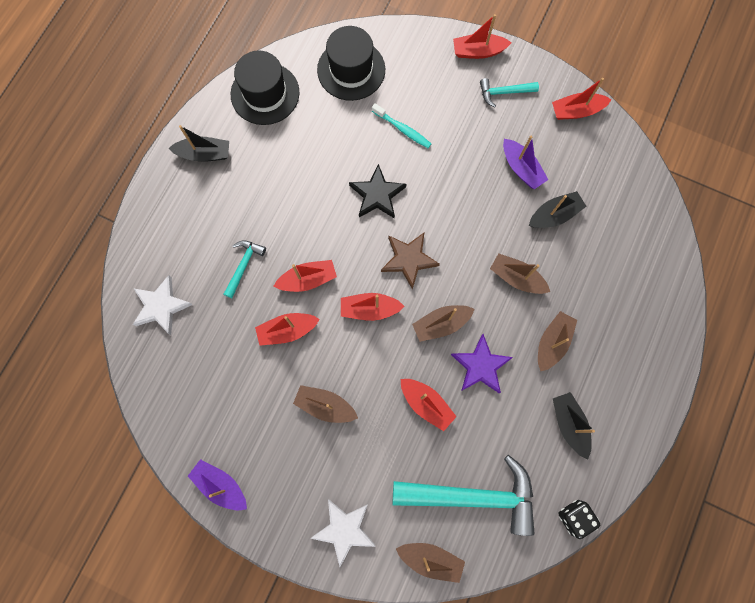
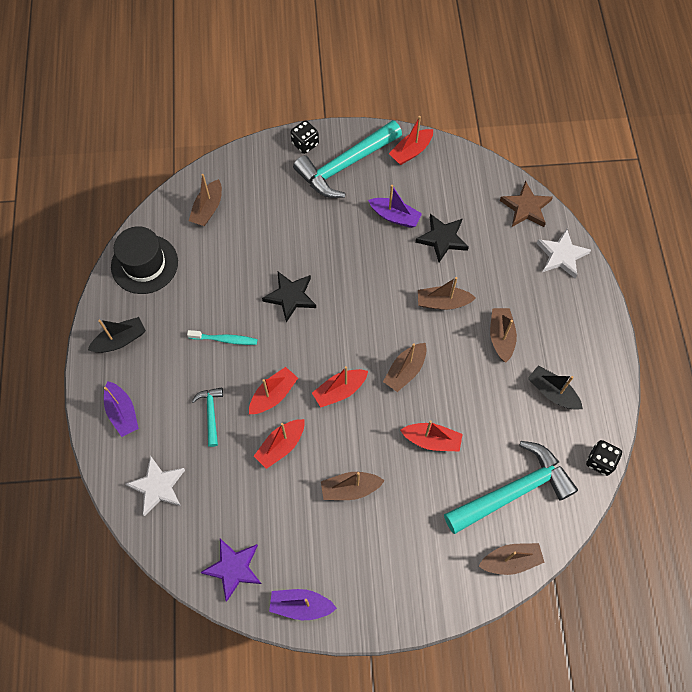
camera: 30 degrees left, 10 degrees down
(169, 222) = (122, 412): none -> purple boat
(344, 529) = (427, 579): white star -> white star (561, 255)
(351, 70) = (208, 209): black hat -> brown boat
(403, 129) = (280, 234): turquoise toothbrush -> turquoise toothbrush (225, 339)
(408, 259) = (348, 334): brown star -> brown star (526, 207)
(478, 51) = (305, 144): red boat -> black dice
(480, 366) = (456, 386): purple star -> purple star (233, 568)
(504, 92) = (345, 165): turquoise hammer -> turquoise hammer, size x2.13
(554, 215) = (442, 239): black boat -> black star

